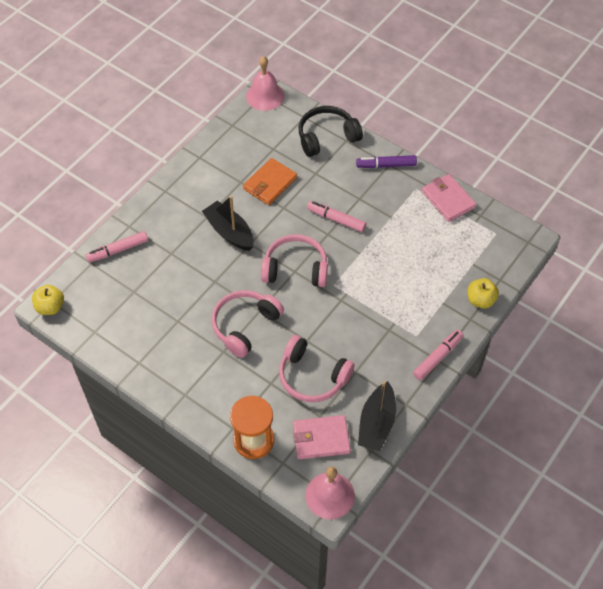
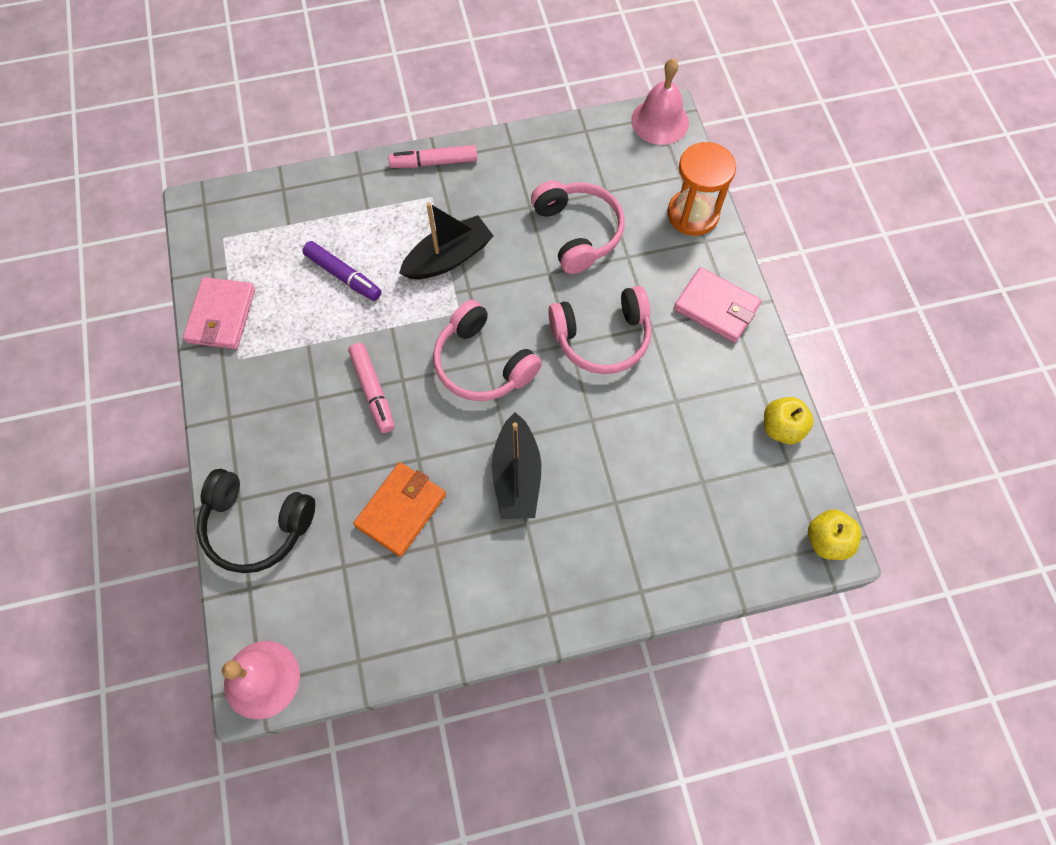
camera: 140 degrees left, 10 degrees up
(118, 250) = (683, 562): pink marker -> none
(270, 183) = (401, 510): orange wallet -> orange wallet turned 45 degrees counterclockwise
(321, 438) = (624, 171): pink wallet -> pink wallet (716, 307)
(376, 423) = (557, 147): black boat -> black boat (448, 258)
(386, 165) = (234, 419): purple marker -> purple marker (343, 275)
(480, 300) = (327, 183): yellow apple -> yellow apple (781, 428)

